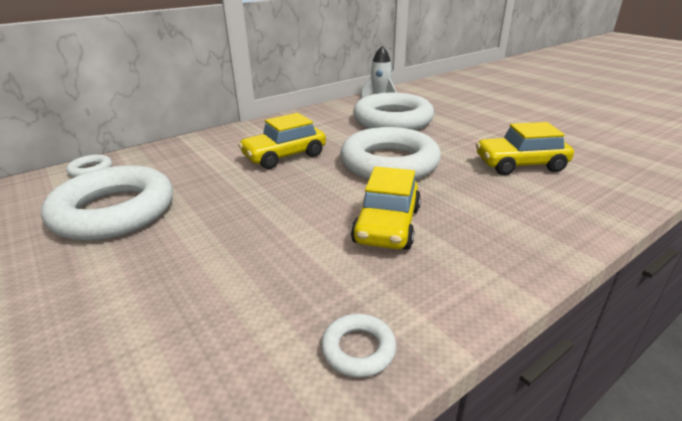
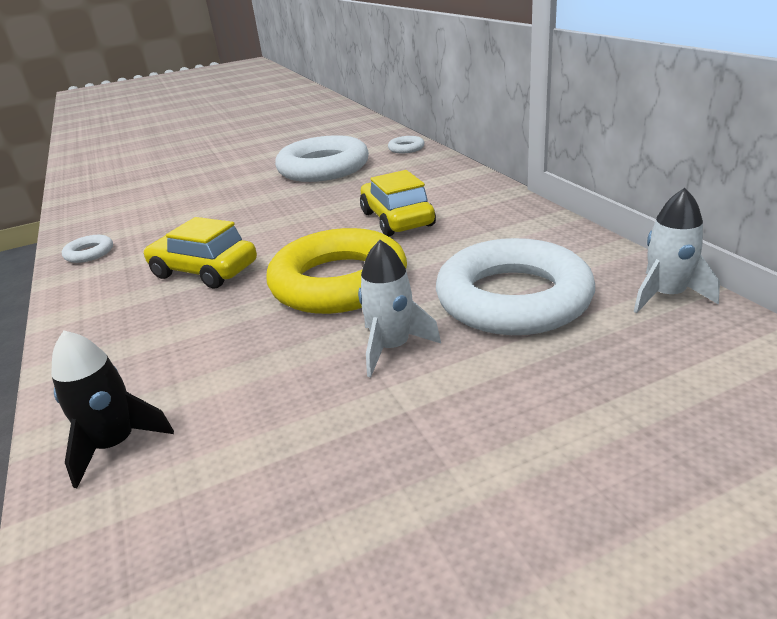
camera: 105 degrees right, 0 degrees up
(389, 163) = (339, 282): white ring -> yellow ring
(452, 141) = (392, 347): none -> white rocket
(520, 164) = (261, 400): yellow car -> none
(593, 196) = (115, 445): none -> black rocket

